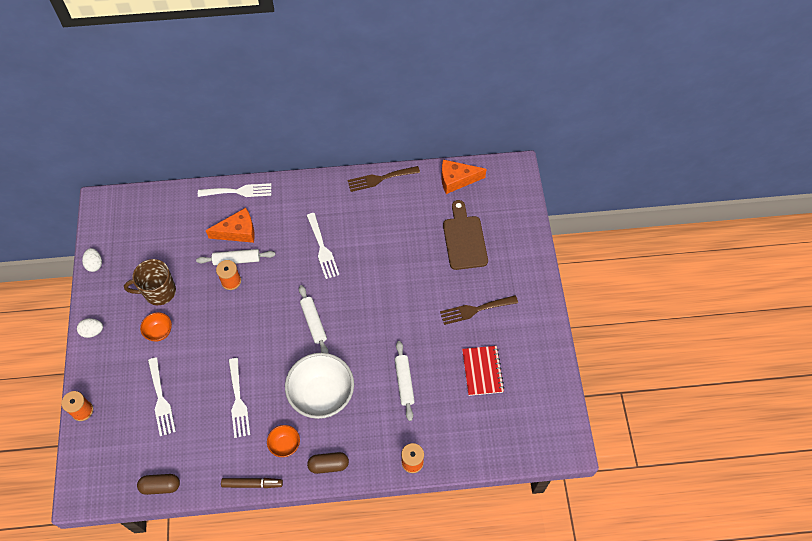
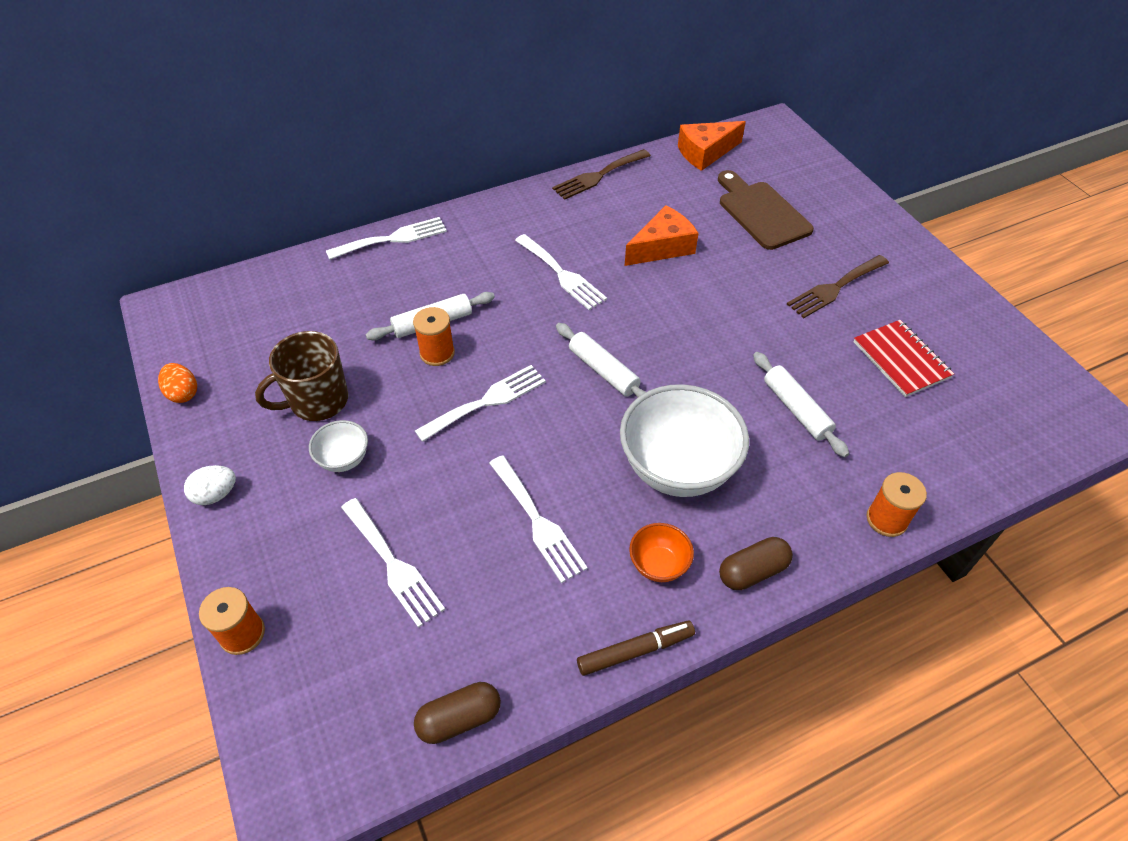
camera: 20 degrees left, 10 degrees down
(95, 264) = (183, 393): white egg -> orange egg
(159, 332) = (344, 459): orange bowl -> white bowl
(238, 232) = (416, 287): orange cheese -> orange cheese (662, 247)
(244, 321) = (487, 401): none -> white fork

